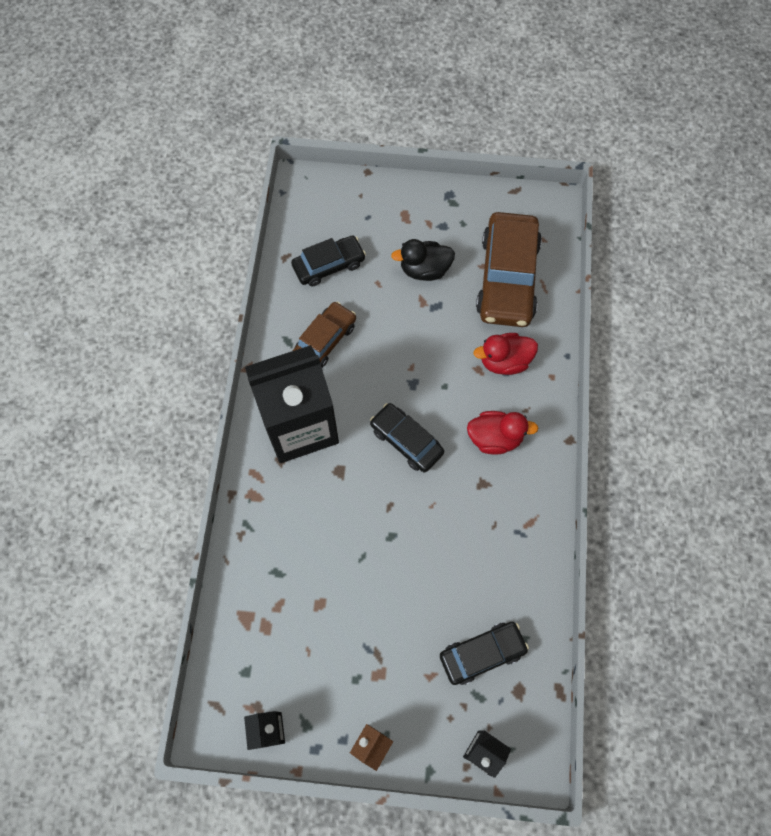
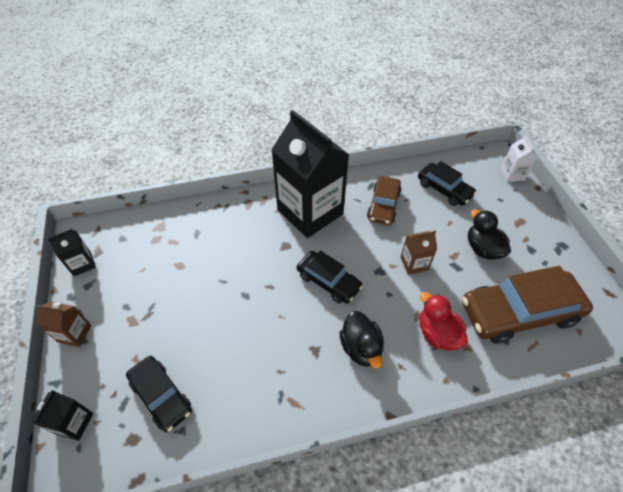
camera: 70 degrees right, 15 degrees down
(325, 340) = (383, 205): brown car -> brown car turned 90 degrees clockwise
(338, 185) = (512, 174): none -> white carton
(406, 441) = (328, 281): black car -> black car turned 105 degrees clockwise
(417, 345) = (414, 263): none -> brown carton
(495, 438) = (361, 347): red duck -> black duck

